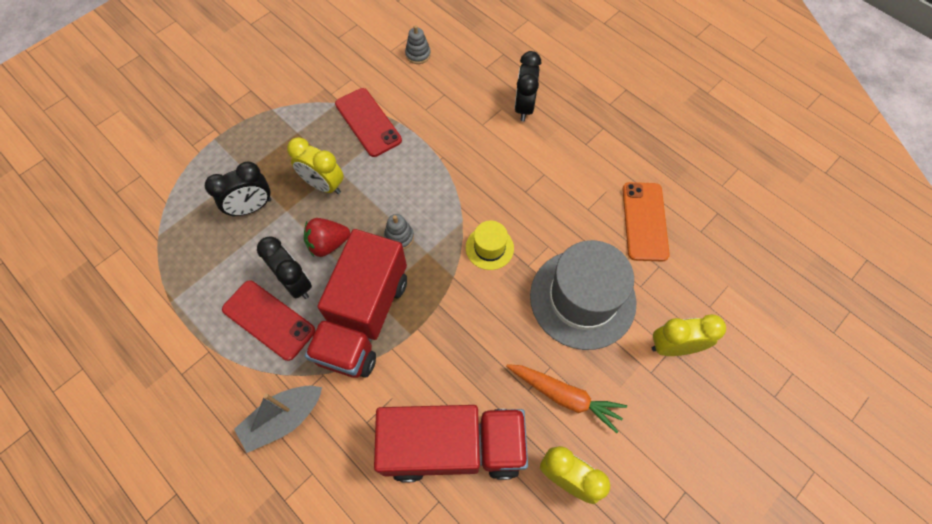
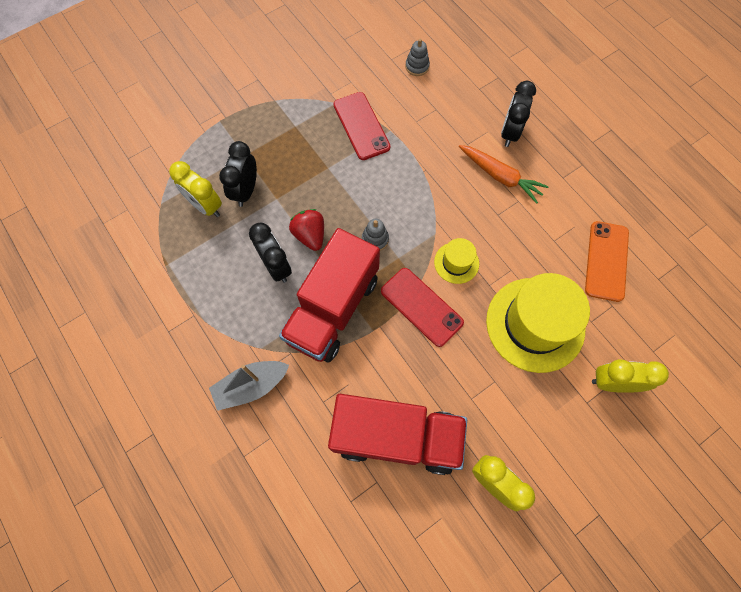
camera: 10 degrees right, 5 degrees up
(251, 207) = (246, 191): black clock -> black clock turned 120 degrees clockwise
(269, 320) = (249, 296): red phone -> red phone (421, 307)
(323, 185) = (313, 179): yellow clock -> yellow clock (205, 206)
(328, 244) = (310, 235): red strawberry -> red strawberry turned 75 degrees clockwise
(565, 396) = (504, 410): orange carrot -> orange carrot (500, 176)
(582, 299) = (535, 324): grey hat -> yellow hat

